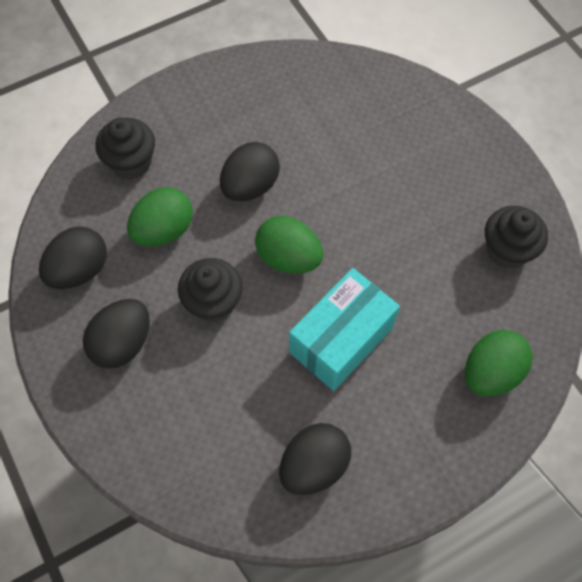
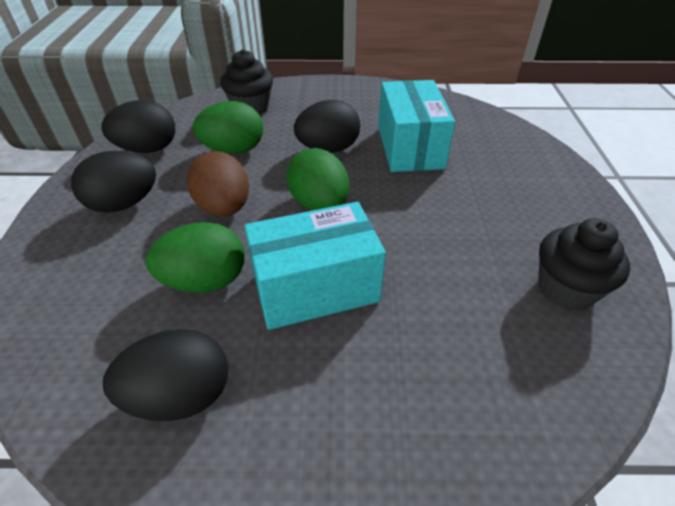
camera: 30 degrees right, 20 degrees down
(213, 302) = (224, 208): black cupcake -> brown egg
(321, 148) = (410, 147): none -> turquoise box
(490, 372) = (476, 408): green egg -> green egg (205, 281)

